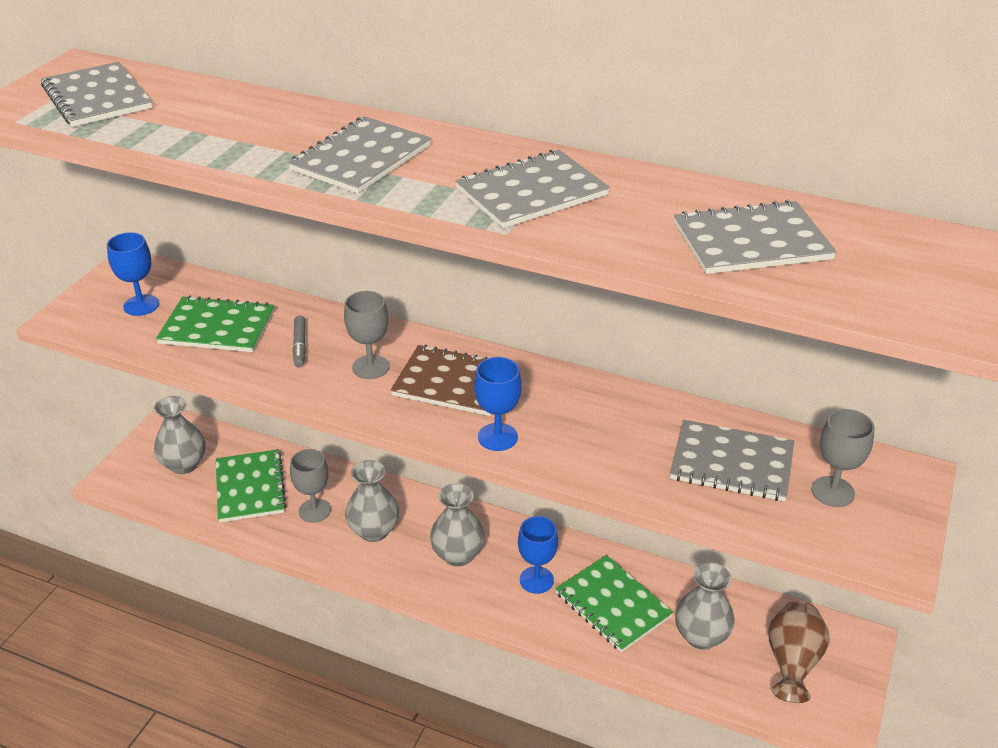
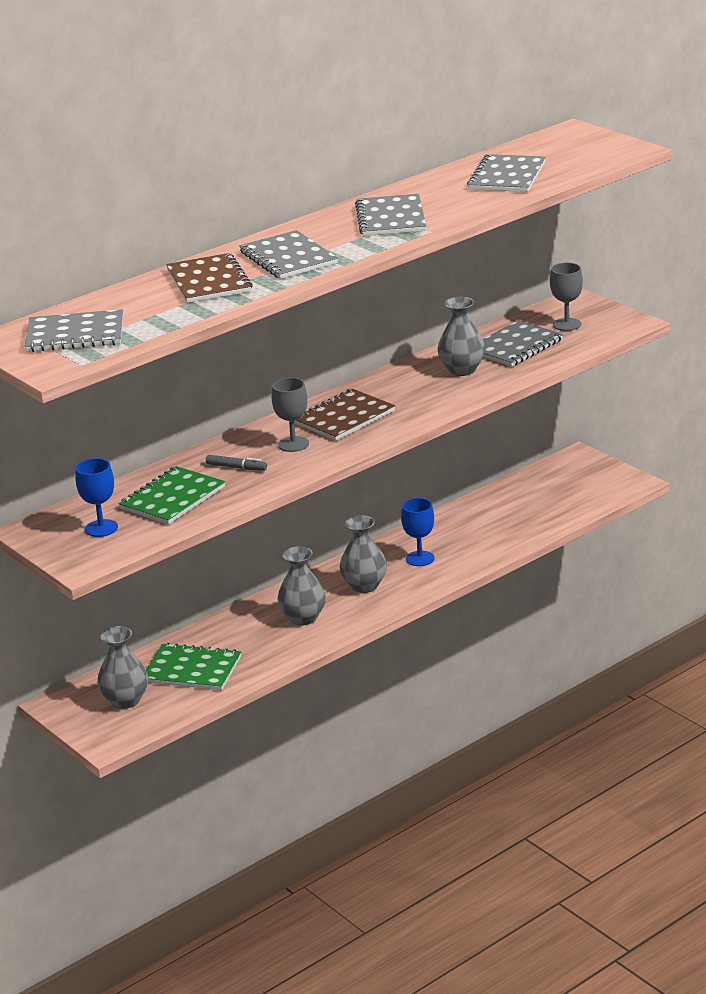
camera: 60 degrees left, 10 degrees down
(268, 129) = (209, 281): none -> brown notebook
(314, 510) = (252, 642): grey goblet -> none
(497, 437) = (418, 412): blue goblet -> none
(613, 605) = (470, 534): green notebook -> none
(701, 636) = (526, 509): grey vase -> grey vase (462, 370)
(792, 663) = (574, 483): brown vase -> none

